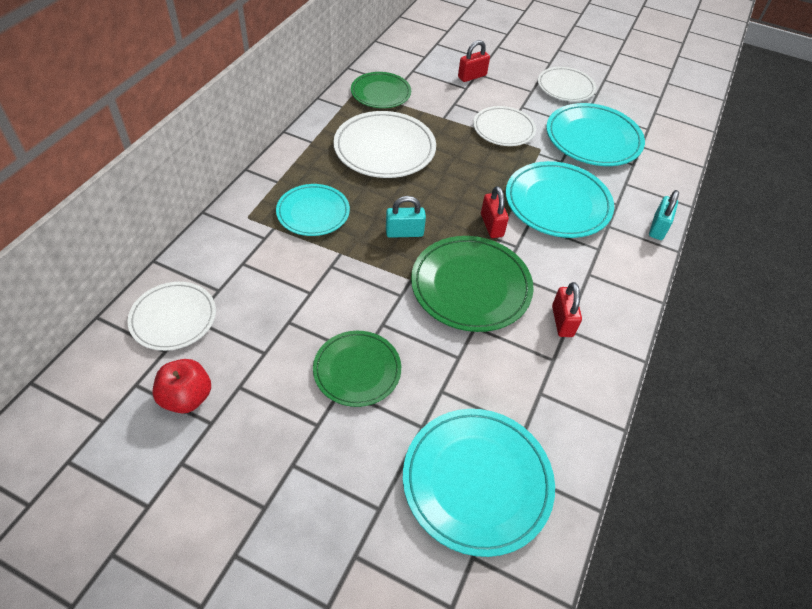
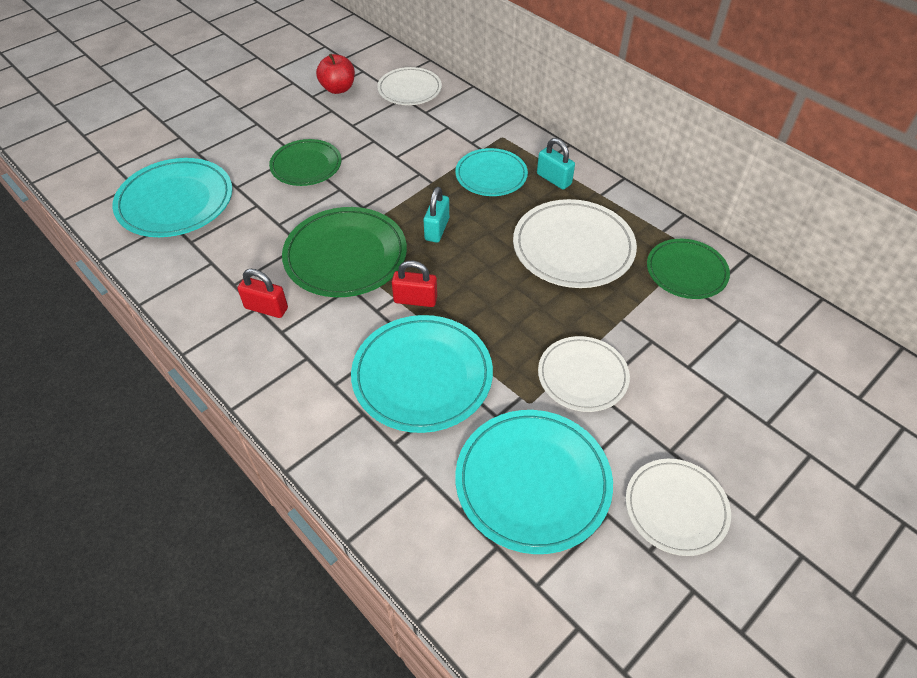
camera: 115 degrees right, 0 degrees up
(472, 76) = (718, 384): red padlock -> none
(658, 228) = (332, 469): turquoise padlock -> turquoise padlock (554, 179)

